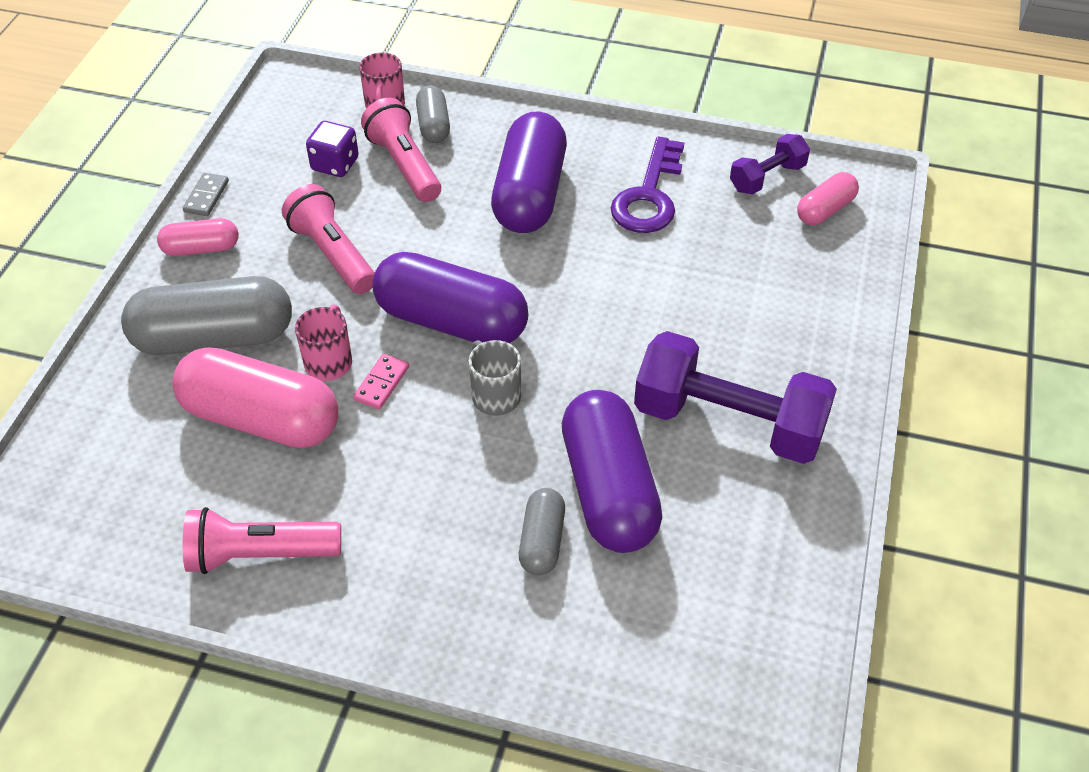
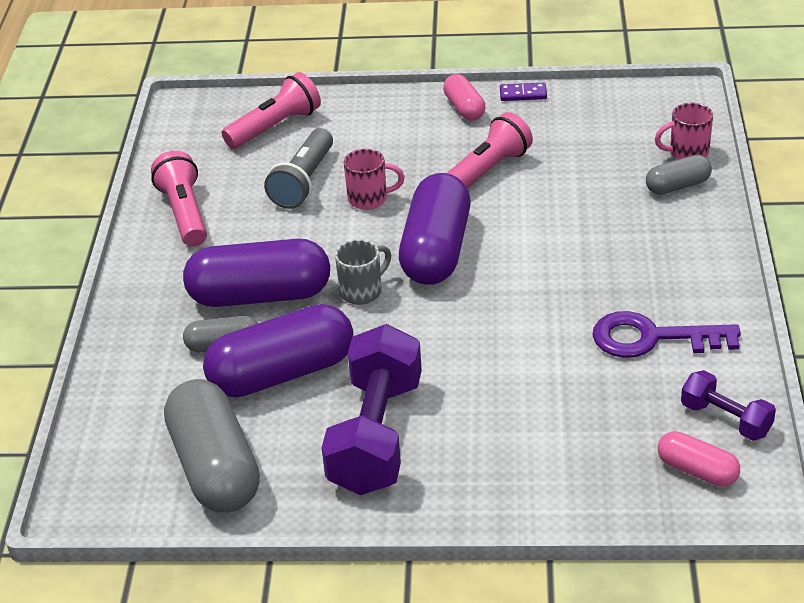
camera: 80 degrees right, 10 degrees down
(206, 196) = (523, 94): grey domino -> purple domino
(214, 338) = (374, 140): grey capsule -> grey capsule (215, 467)
(261, 419) = (303, 182): pink capsule -> grey flashlight
(335, 164) = (595, 145): purple dice -> none
(381, 383) = (356, 230): pink domino -> none
(404, 165) = (614, 182): pink flashlight -> pink flashlight (275, 127)
(529, 194) = (614, 262): purple capsule -> purple capsule (260, 295)

